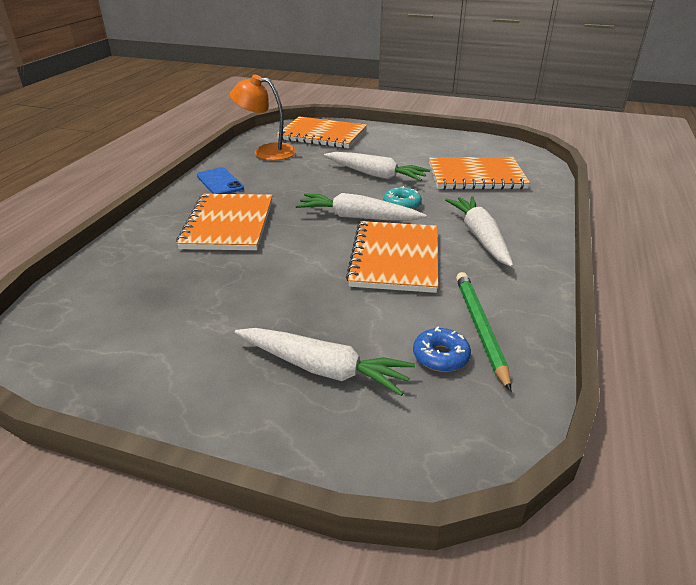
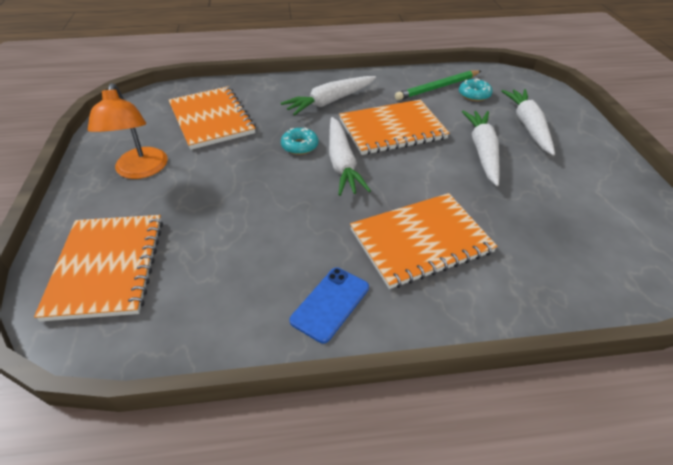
camera: 115 degrees left, 10 degrees up
(266, 151) = (199, 304): orange lamp -> orange lamp (140, 170)
(375, 175) = (237, 178): white carrot -> white carrot (482, 151)
(440, 356) = (474, 95): blue donut -> turquoise donut

